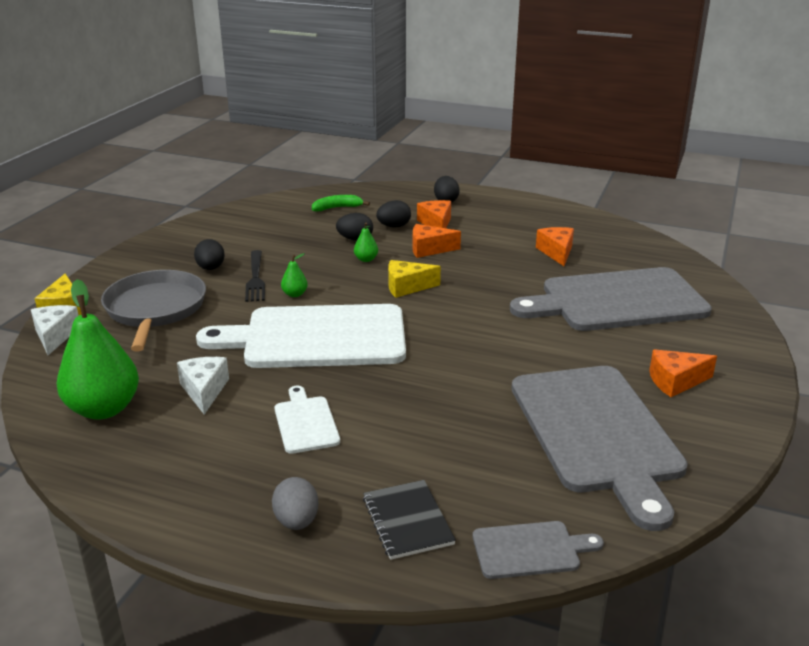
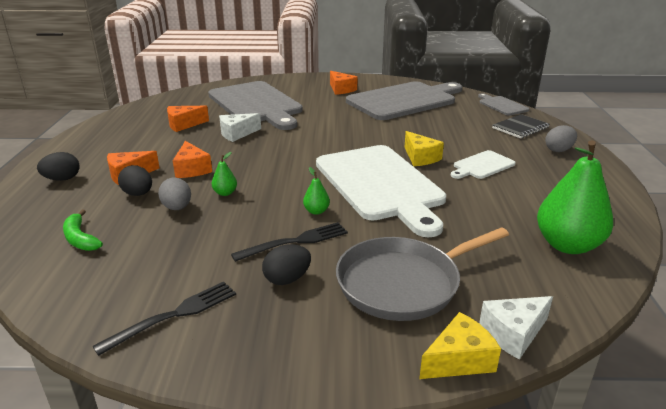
camera: 110 degrees left, 0 degrees up
(204, 390) = (494, 209): white cheese -> white cheese (237, 134)
(215, 232) = (174, 315): none -> black fork
(355, 239) = (177, 208): black egg -> grey egg
(407, 287) = (272, 166): yellow cheese -> yellow cheese (420, 158)

